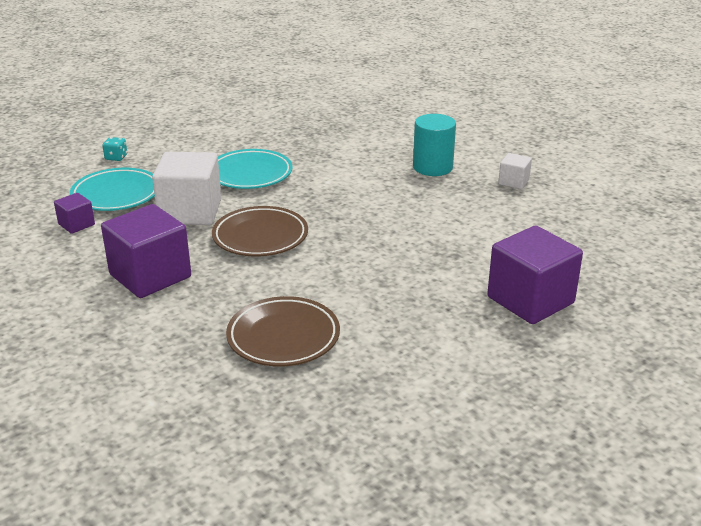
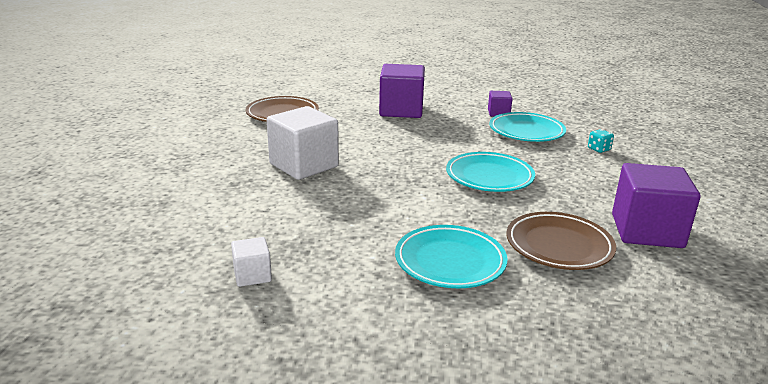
camera: 135 degrees right, 5 degrees down
(190, 212) = (460, 140): white cube -> white cube (304, 165)
(260, 237) = (387, 145): brown plate -> brown plate (559, 246)
(388, 144) = (450, 262): none -> turquoise plate
(432, 167) = (360, 254): turquoise cylinder -> none
(530, 300) = (146, 176): purple cube -> purple cube (646, 231)

